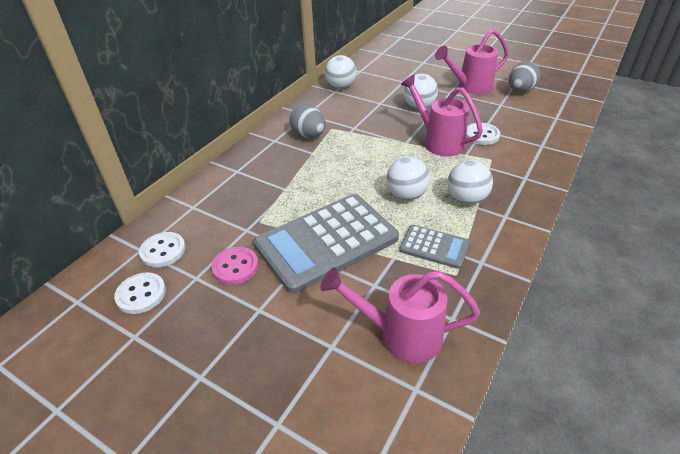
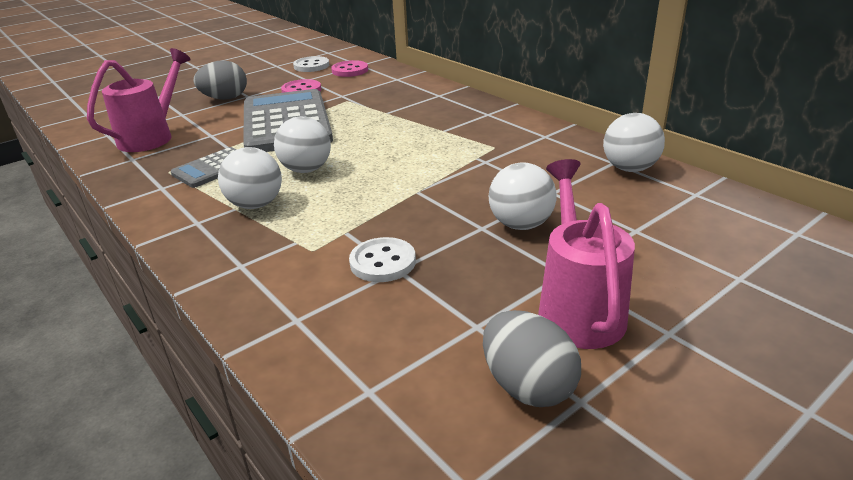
camera: 110 degrees right, 10 degrees down
(163, 251) = (350, 70): white button -> pink button
(308, 135) = (485, 132): grey egg -> grey egg (225, 98)
(439, 142) = (397, 217): pink watering can -> none

